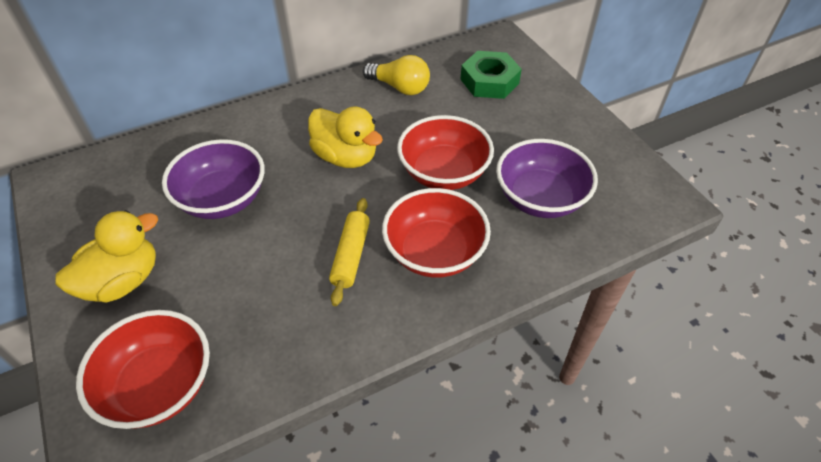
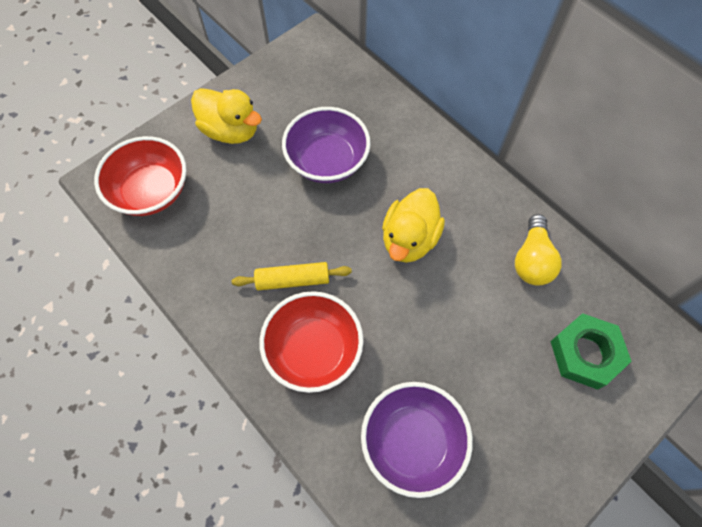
camera: 75 degrees right, 15 degrees up
(443, 173) = (417, 335): red bowl -> none

